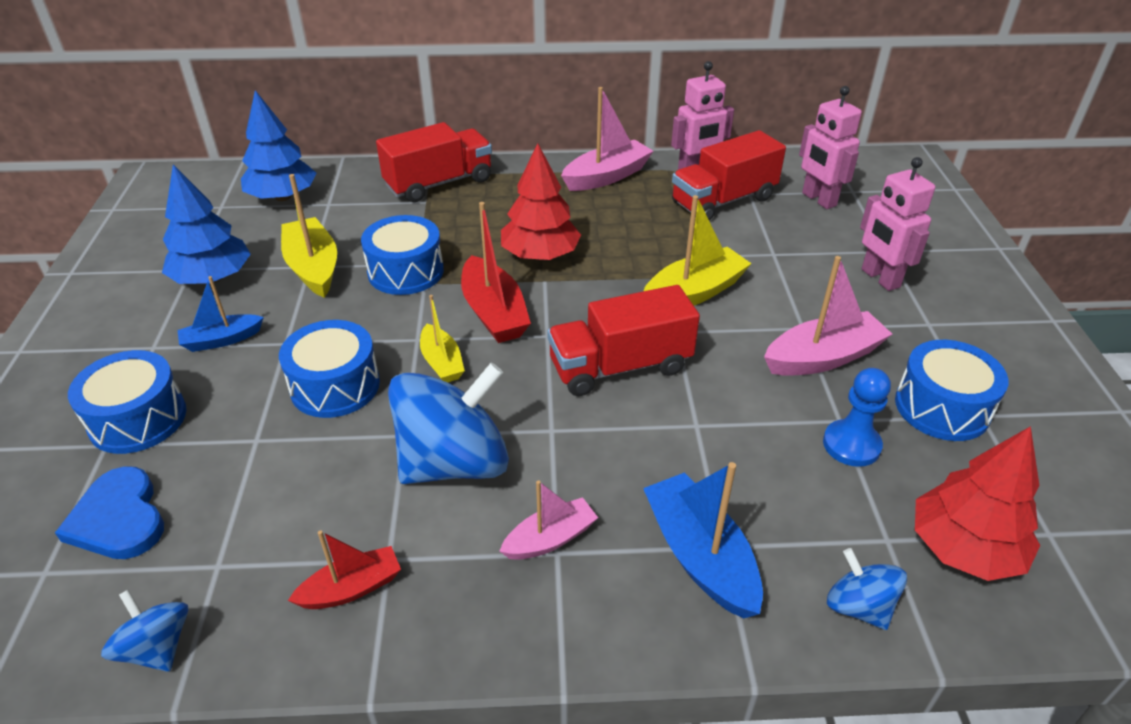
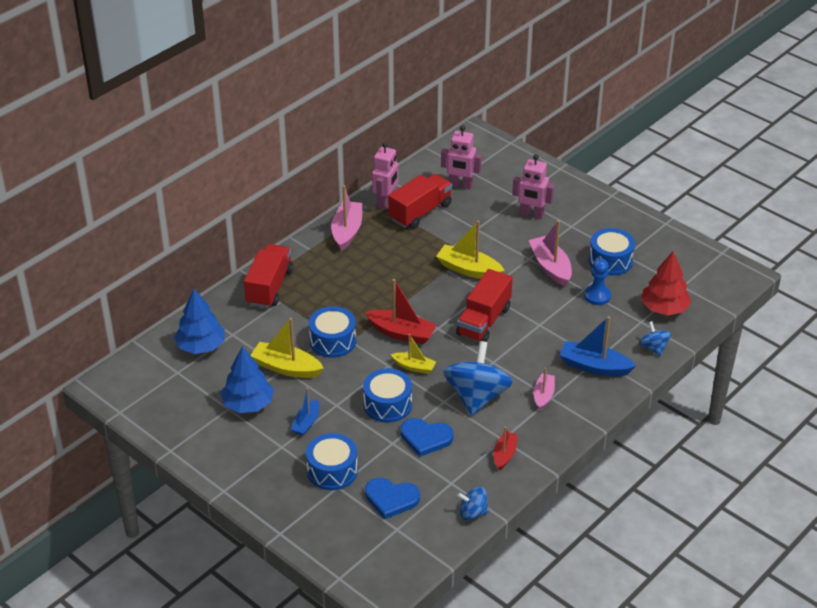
camera: 45 degrees left, 0 degrees up
(301, 467) = (425, 438): none -> blue heart
(540, 255) = (379, 294): red tree -> none
(694, 293) = (469, 270): yellow boat -> yellow boat turned 75 degrees counterclockwise
(723, 201) = (420, 212): red truck -> red truck turned 150 degrees counterclockwise
(823, 357) = (550, 267): pink boat -> pink boat turned 45 degrees counterclockwise
(858, 606) = (653, 348): blue spinning top -> blue spinning top turned 60 degrees clockwise

